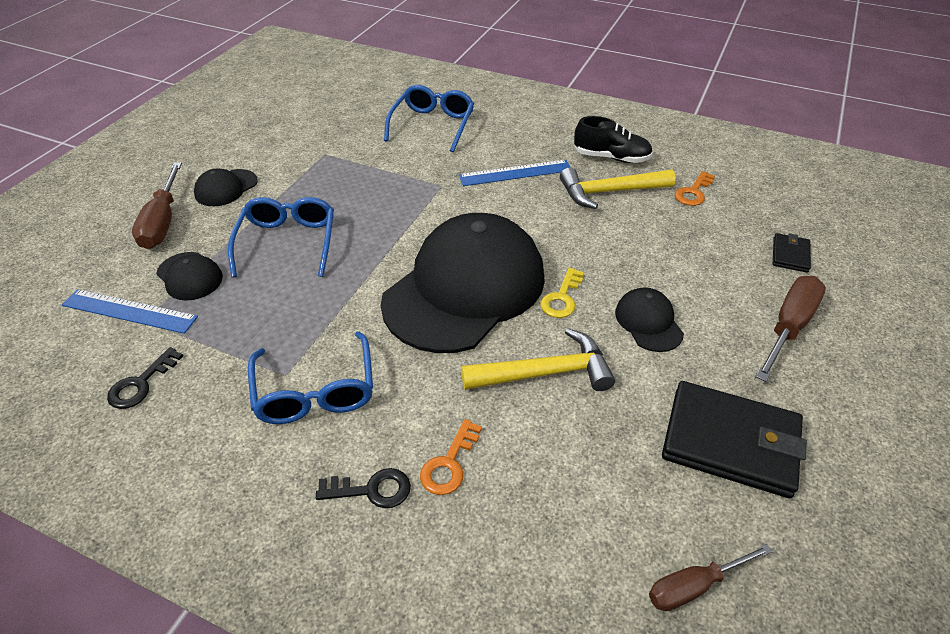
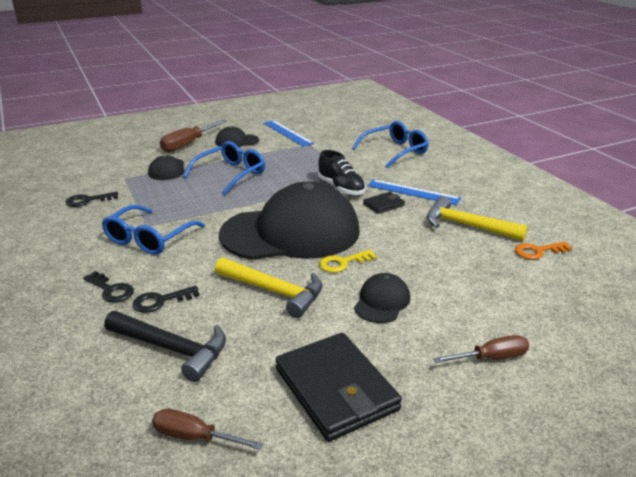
camera: 40 degrees right, 15 degrees down
(129, 311) = (123, 172): blue ruler -> blue ruler (287, 133)
(449, 463) = (161, 301): orange key -> black key
(542, 511) = (171, 349): none -> black hammer
(611, 157) = (499, 209): black shoe -> black shoe (341, 188)
(789, 326) = (492, 357): brown screwdriver -> brown screwdriver, size x0.65
(790, 255) = (566, 320): black wallet -> black wallet (384, 205)

